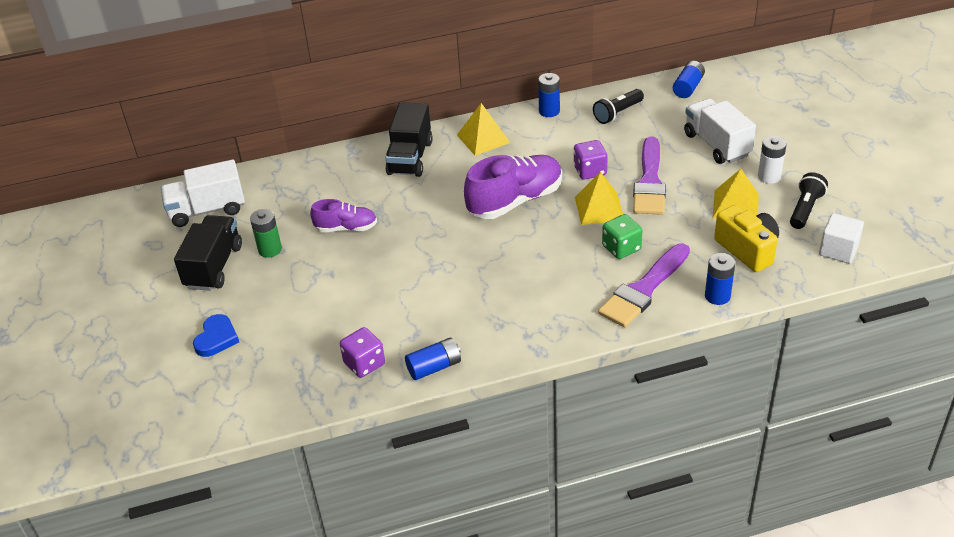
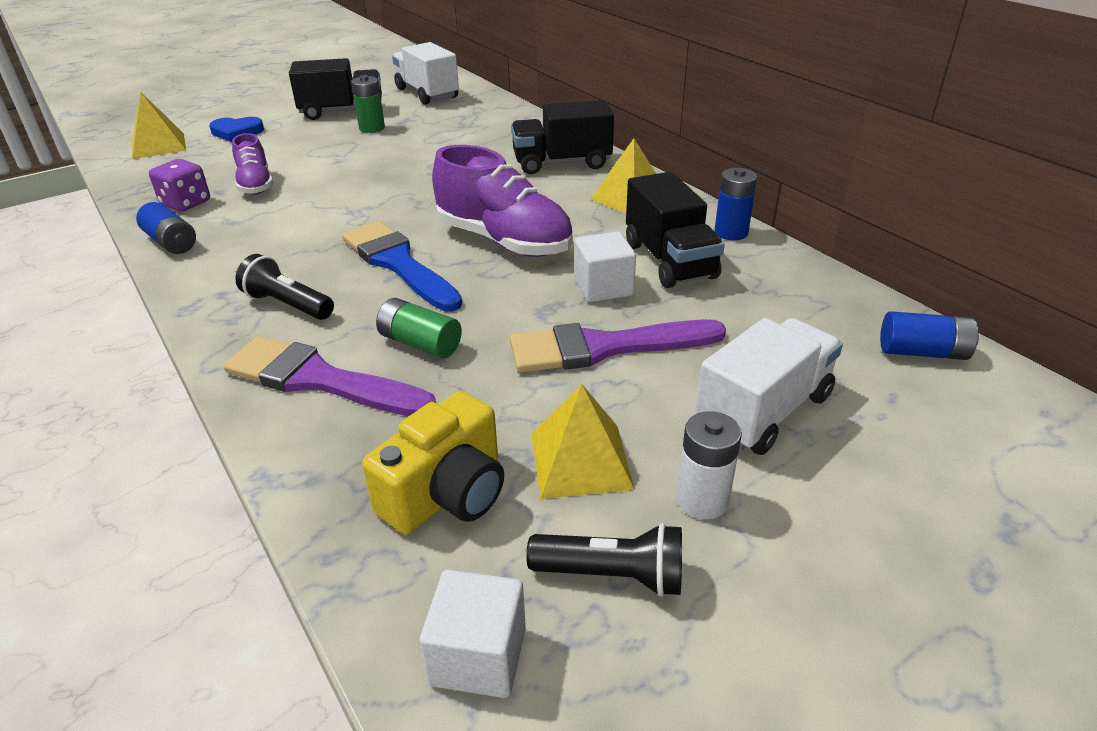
camera: 70 degrees right, 5 degrees down
(346, 228) = (416, 154): purple shoe -> purple shoe (256, 184)
(524, 250) = (398, 264): none -> blue brush
(571, 141) = (669, 260): none -> black truck
(590, 171) = (603, 287): purple dice -> white cube
(599, 208) = (513, 309): yellow pyramid -> yellow pyramid (158, 145)
(617, 113) = (774, 290): black flashlight -> black flashlight (288, 305)
(621, 248) = (420, 343): green dice -> green battery
(717, 296) = (305, 467): blue battery -> none

